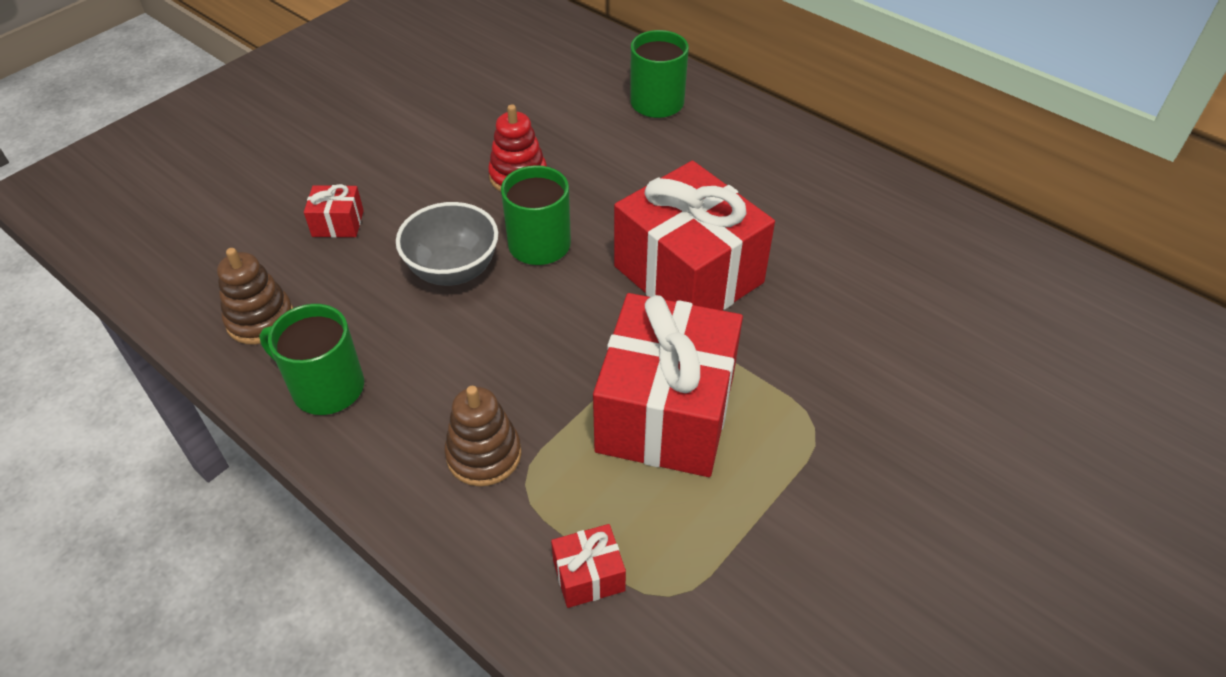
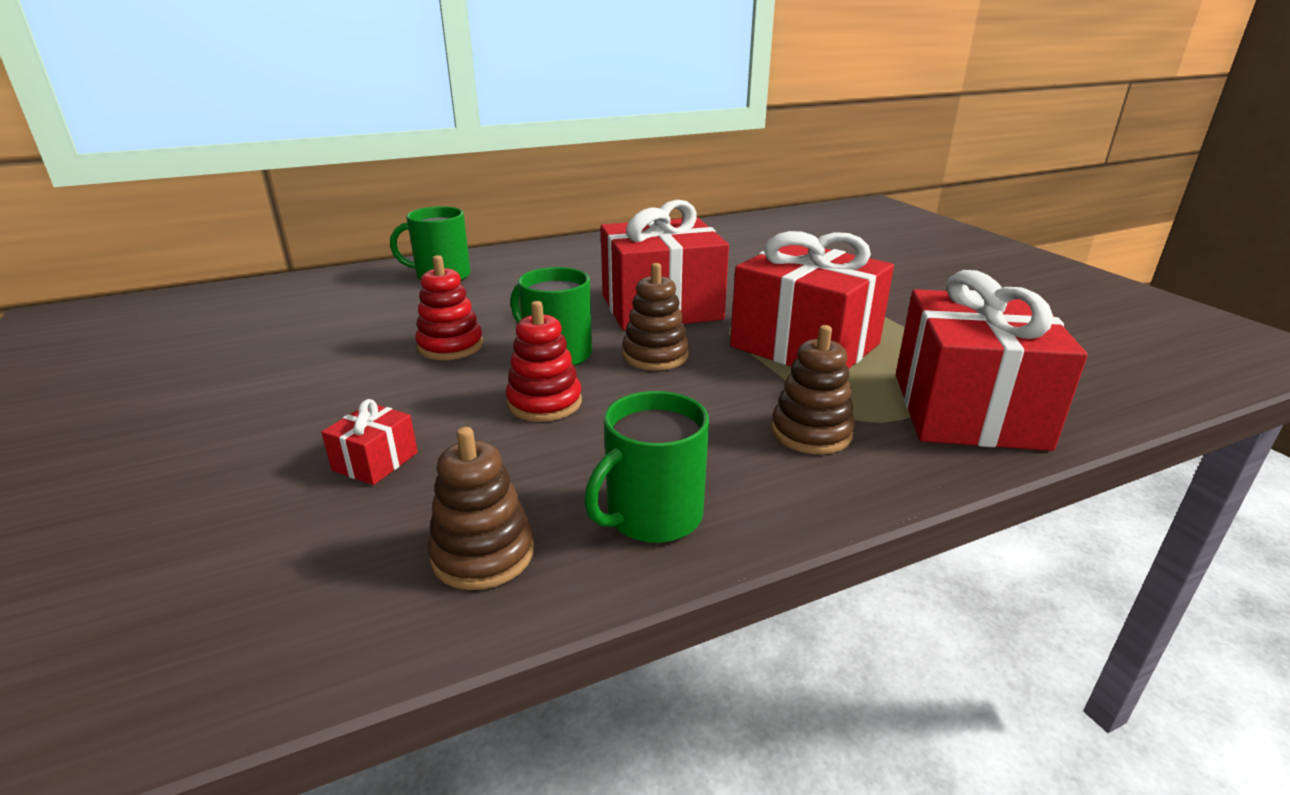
camera: 65 degrees left, 20 degrees down
(453, 270) = (544, 403): grey bowl -> red stacking toy
(574, 307) = (655, 356): none -> brown stacking toy
(588, 576) = (967, 410): red gift -> red gift, size x2.44

